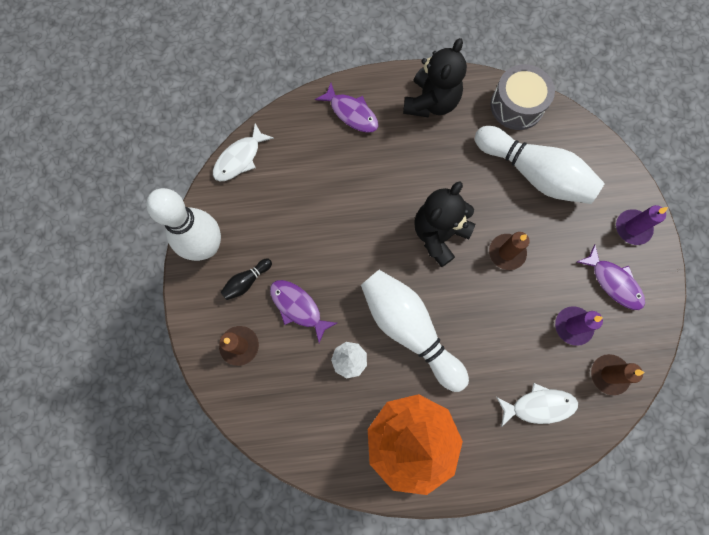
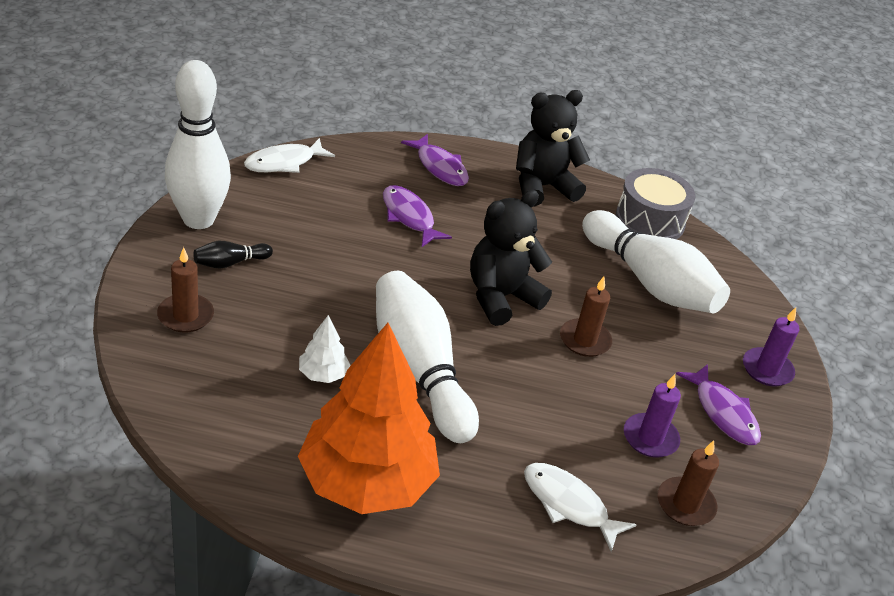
camera: 10 degrees right, 35 degrees down
(298, 307) = (283, 305): purple fish -> purple fish (409, 217)
(431, 102) = (542, 187): black teddy bear -> black teddy bear turned 150 degrees counterclockwise
(538, 406) = (569, 504): white fish -> white fish turned 150 degrees counterclockwise

